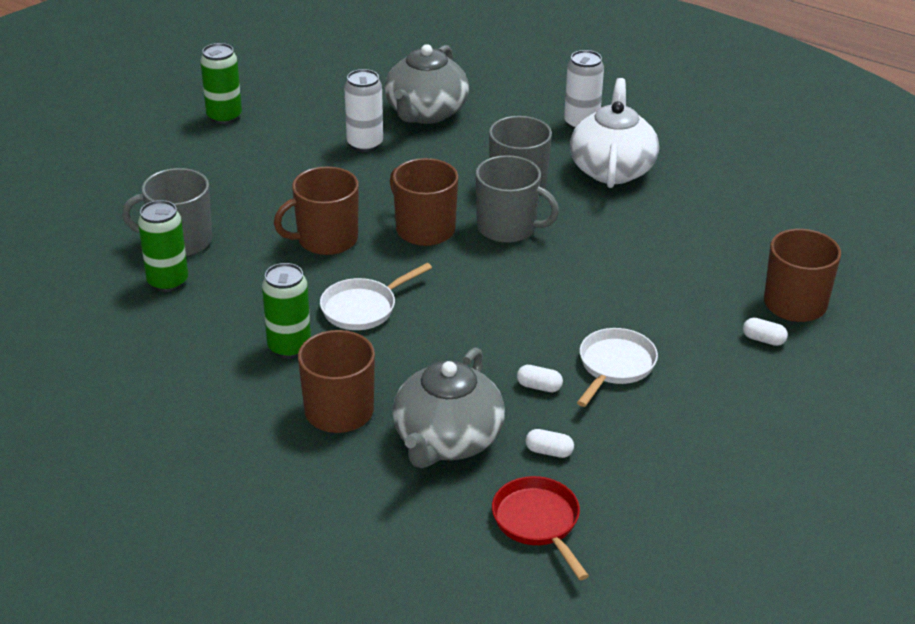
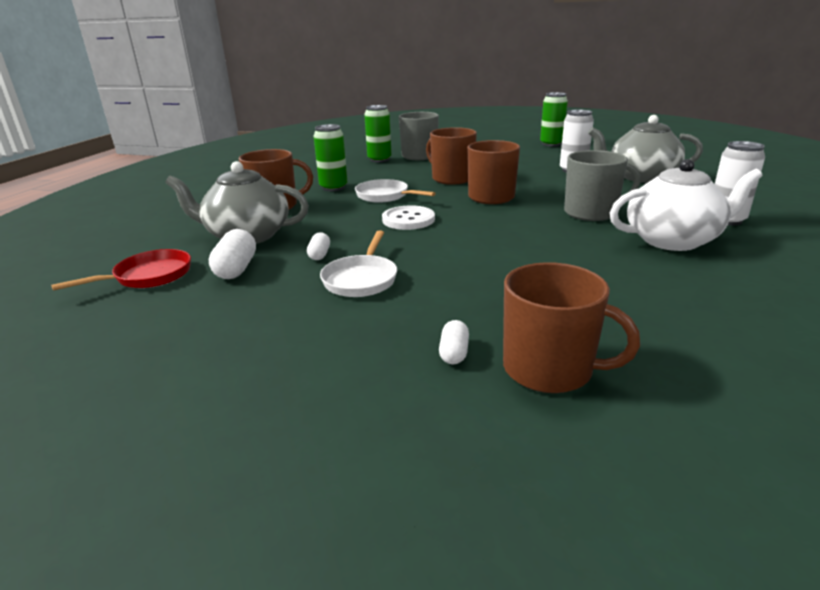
camera: 75 degrees right, 10 degrees down
(465, 306) = (408, 220): none -> white button
(508, 228) = (525, 218): grey mug -> none
(549, 452) = (236, 269): white capsule -> white capsule, size x1.70
(615, 366) = (361, 279): white pan -> white pan turned 90 degrees clockwise

